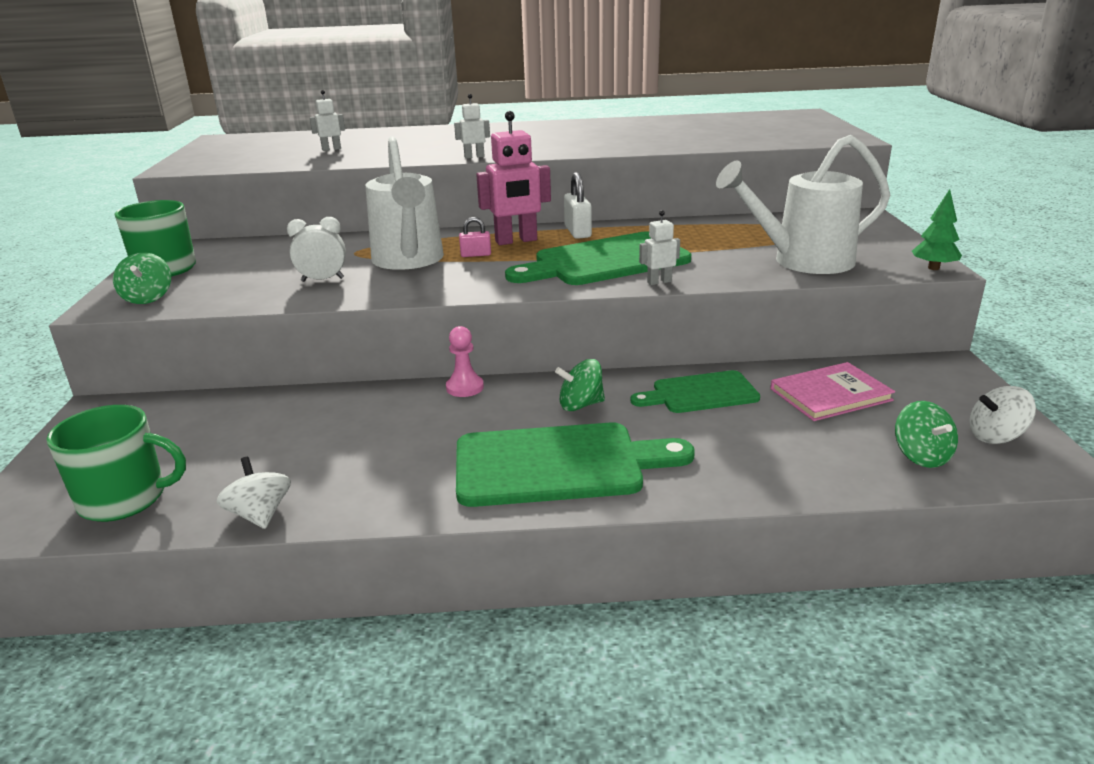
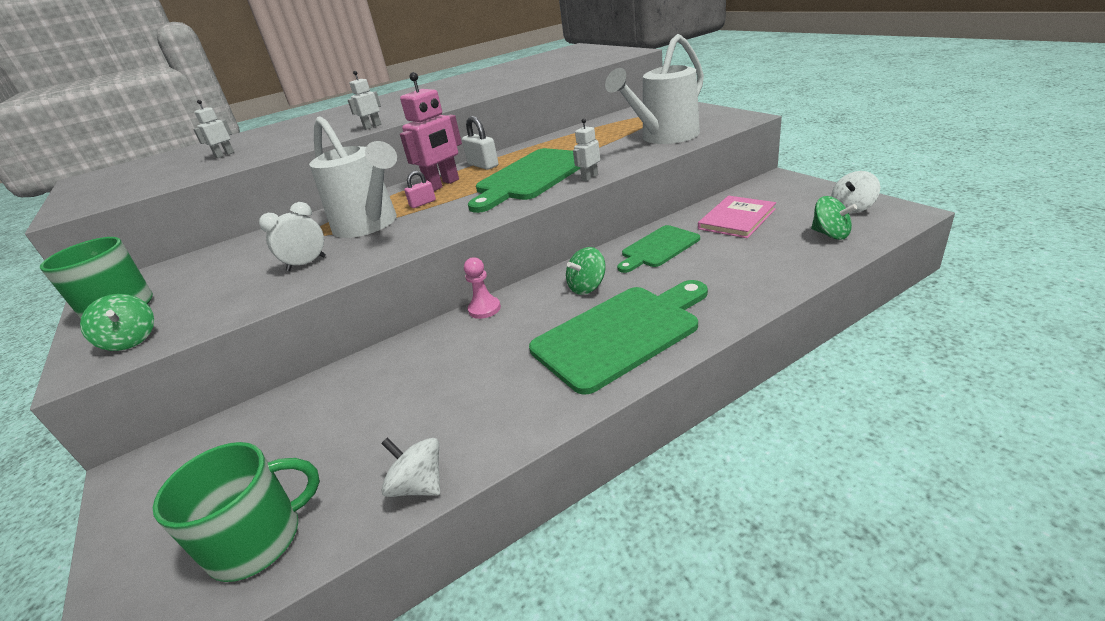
camera: 25 degrees left, 5 degrees up
(933, 268) = (745, 118): green tree -> none

